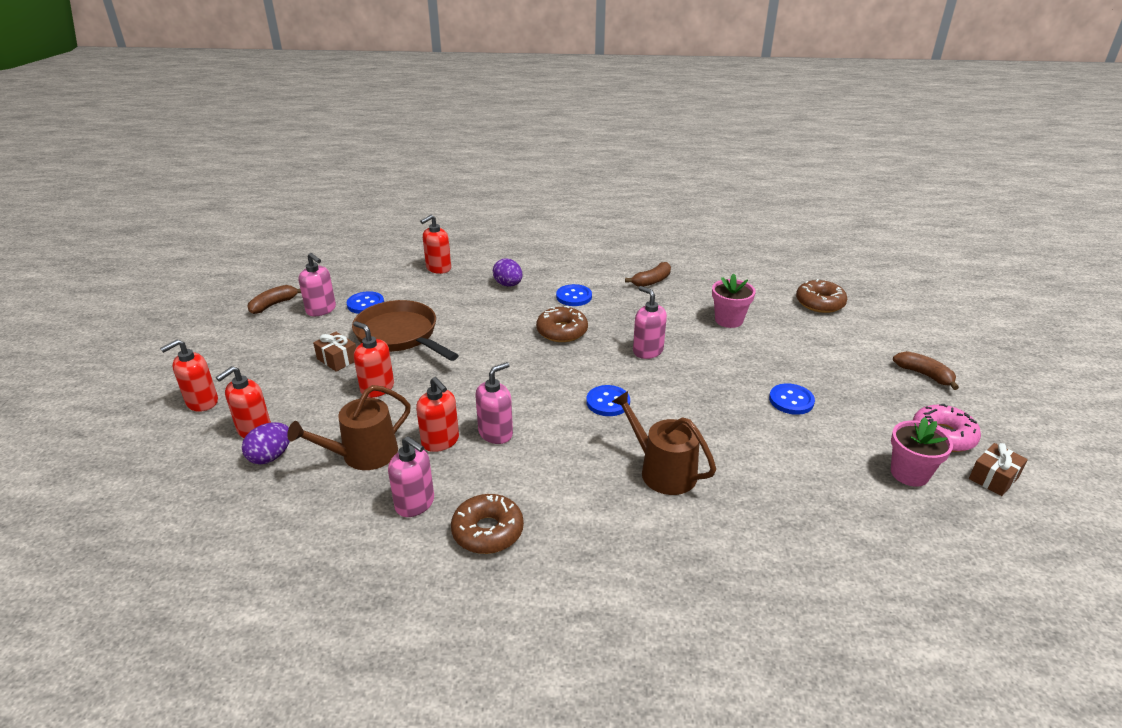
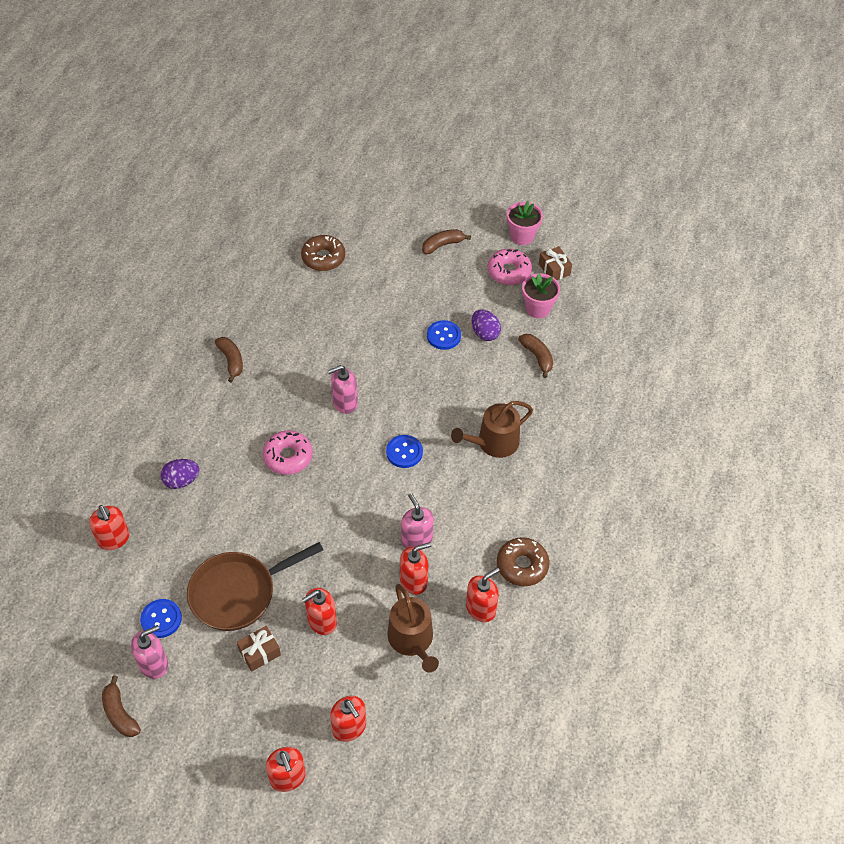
camera: 75 degrees left, 20 degrees up
(271, 456) = (391, 713): purple egg -> purple egg (485, 333)
(415, 503) = (481, 608): pink soap dispenser -> red soap dispenser
(562, 331) = (288, 457): brown donut -> pink donut
(574, 297) = (231, 431): blue button -> none
(729, 320) = (322, 329): pink flower pot -> pink flower pot (522, 236)
(827, 487) = (537, 357): none -> brown banana

